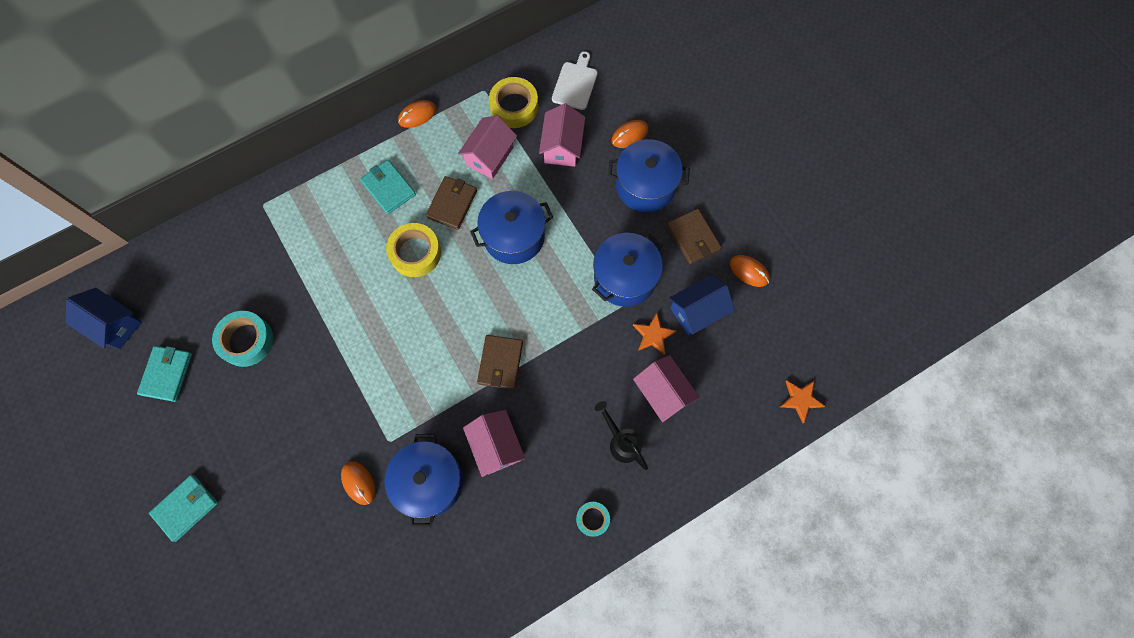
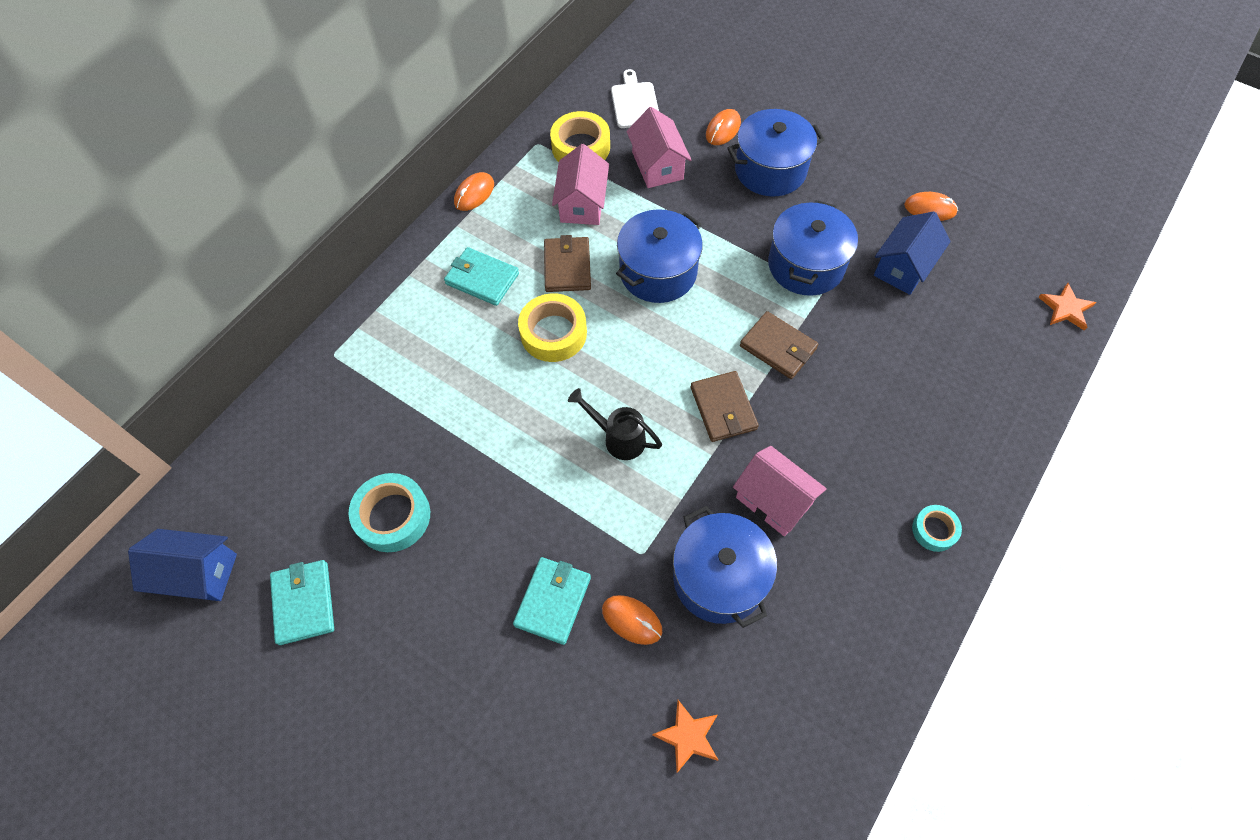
camera: 25 degrees left, 10 degrees down
(186, 508) = (416, 761): turquoise wallet -> turquoise wallet (553, 601)
(621, 441) = (911, 432): black watering can -> black watering can (618, 438)
(653, 335) = (873, 309): orange star -> orange star (688, 736)
(663, 393) = (922, 362): pink house -> none
(693, 238) = (852, 199): brown wallet -> brown wallet (778, 347)

